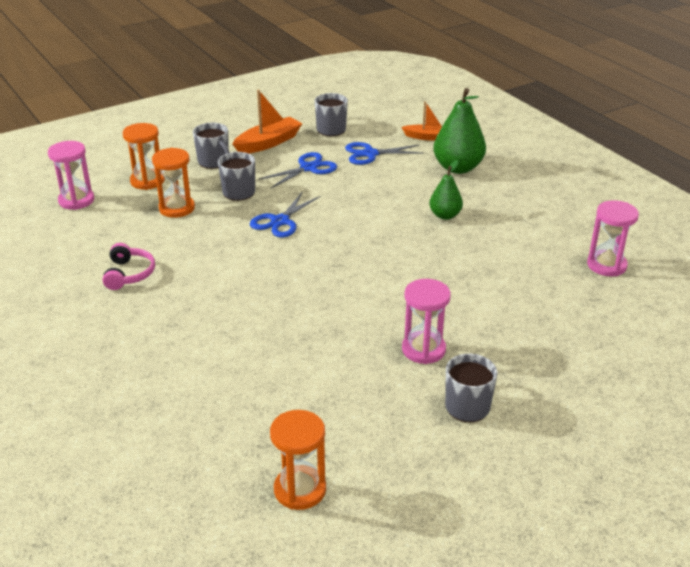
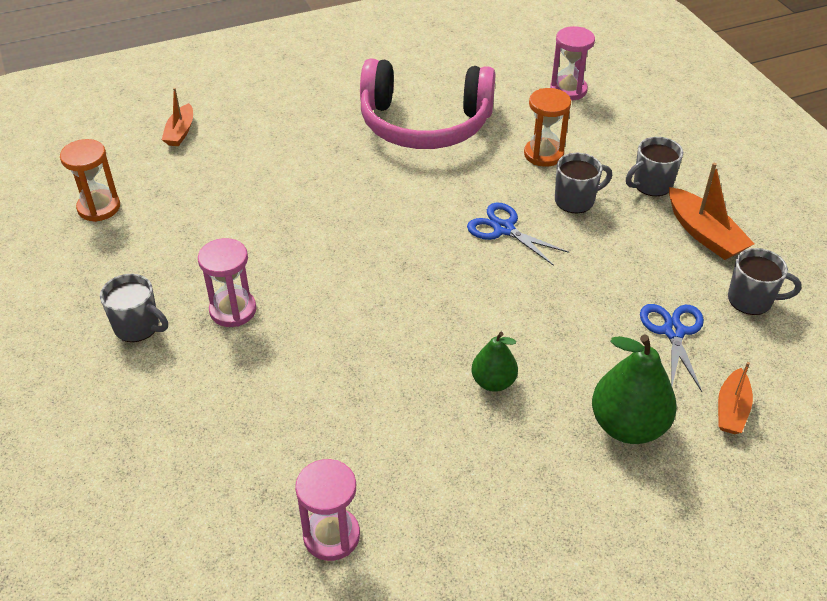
camera: 100 degrees right, 10 degrees up
(129, 274) = (424, 124): pink headphones -> pink headphones, size x2.45
(143, 454) = (180, 132): none -> orange boat
(147, 181) = (606, 135): orange hourglass -> none
(308, 168) = (632, 265): blue scissors -> none

